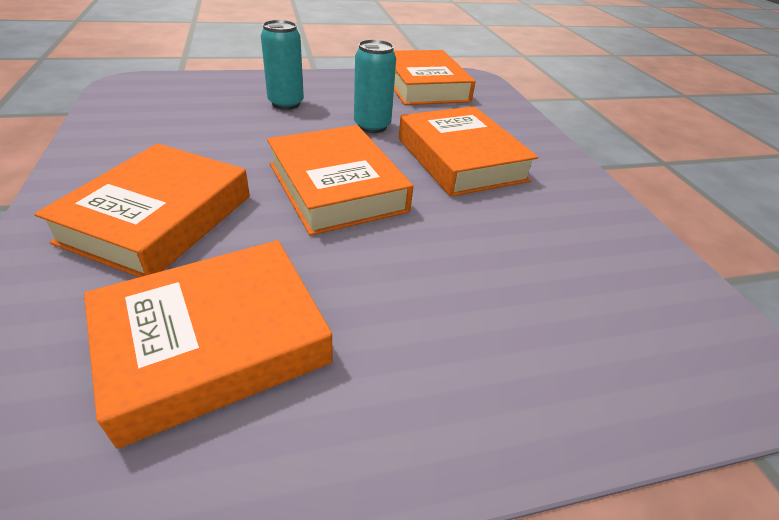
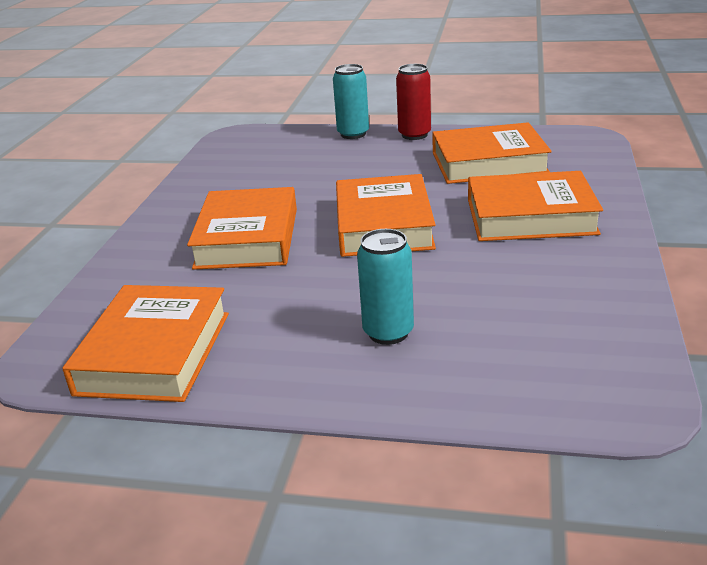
camera: 150 degrees left, 10 degrees down
(159, 218) = (530, 216): orange book -> orange book turned 45 degrees clockwise
(372, 126) = (301, 284): turquoise can -> turquoise can (353, 134)
(403, 445) = (414, 135): none -> red can

